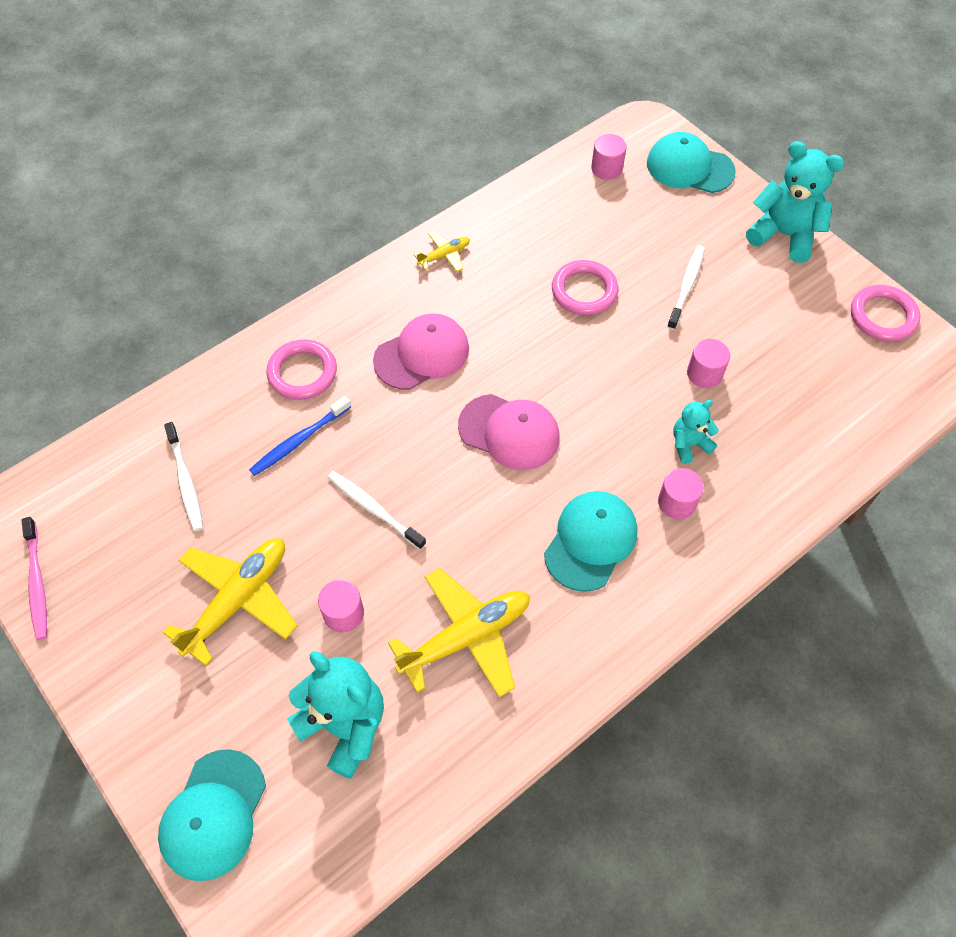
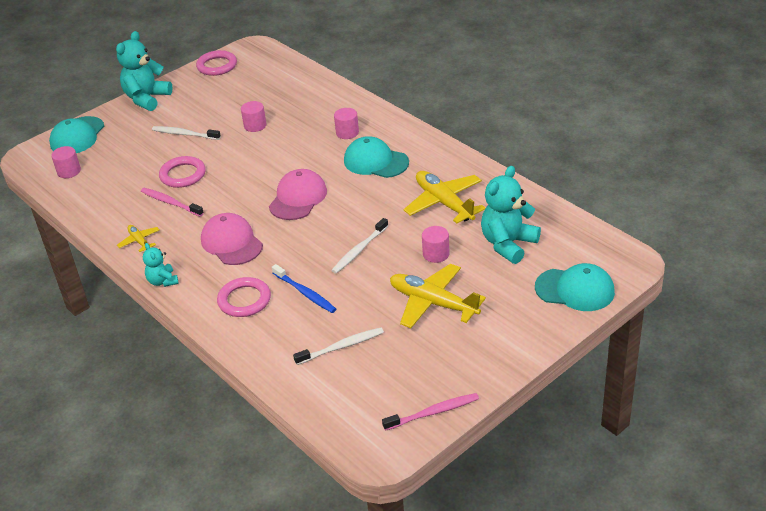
camera: 90 degrees left, 20 degrees down
(521, 281) = (170, 202): none -> pink toothbrush
(689, 444) = (307, 129): turquoise teddy bear -> turquoise teddy bear (163, 281)

